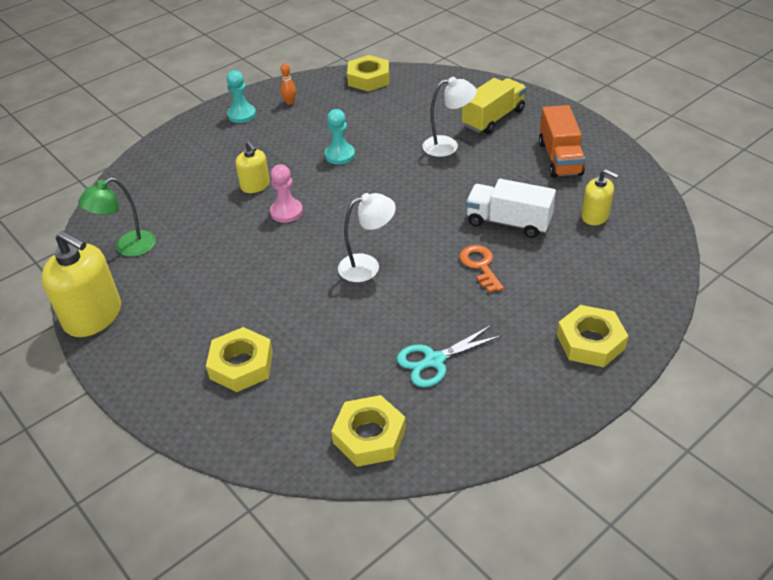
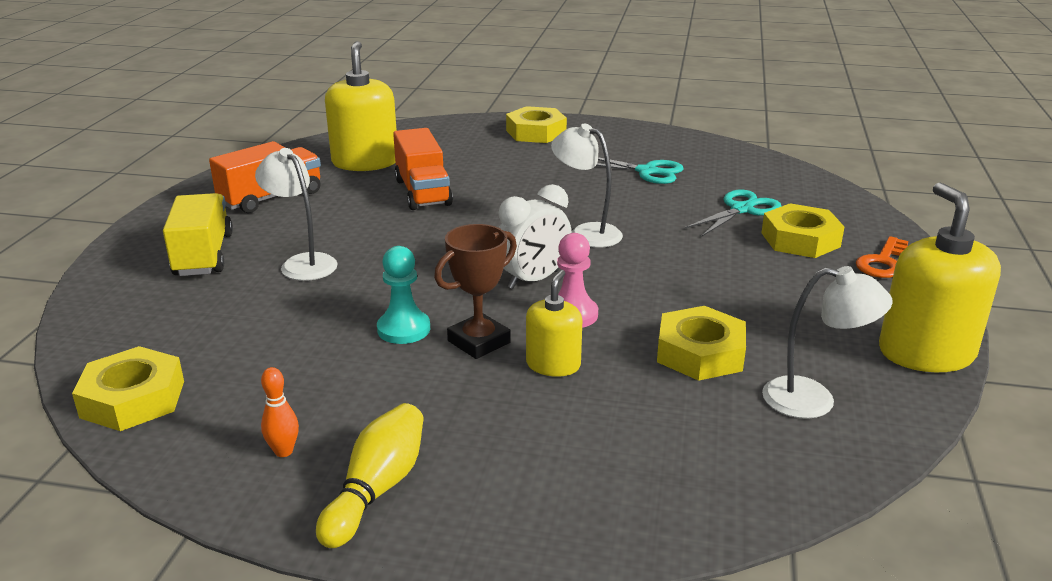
camera: 130 degrees left, 15 degrees down
(128, 248) = (814, 400): green lamp -> white lamp
(242, 115) = (377, 489): turquoise pawn -> yellow bowling pin
(301, 172) = (479, 342): none -> brown trophy
(313, 368) = (742, 209): none -> turquoise scissors
(336, 216) = (533, 280): none -> white clock
(369, 436) = (753, 170): yellow nut -> yellow nut (700, 353)
(480, 266) = (506, 186): orange key -> orange key (883, 262)
(493, 118) = (203, 255): yellow truck -> yellow truck turned 75 degrees clockwise
(508, 222) = (422, 192): white truck -> orange truck
(595, 216) = (365, 162): yellow soap dispenser -> yellow soap dispenser, size x1.78

